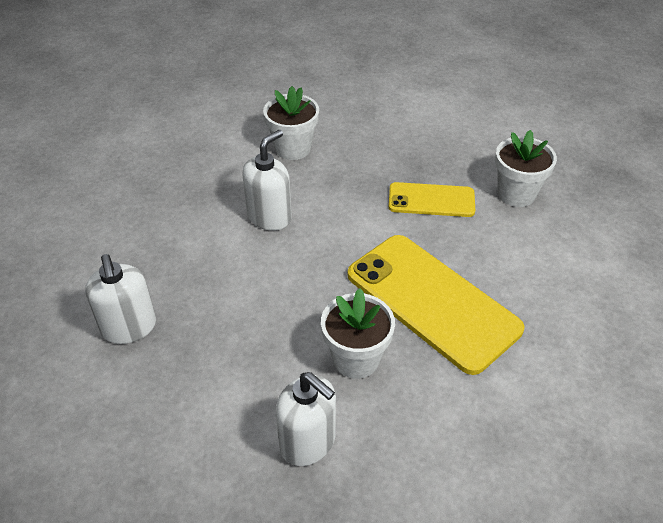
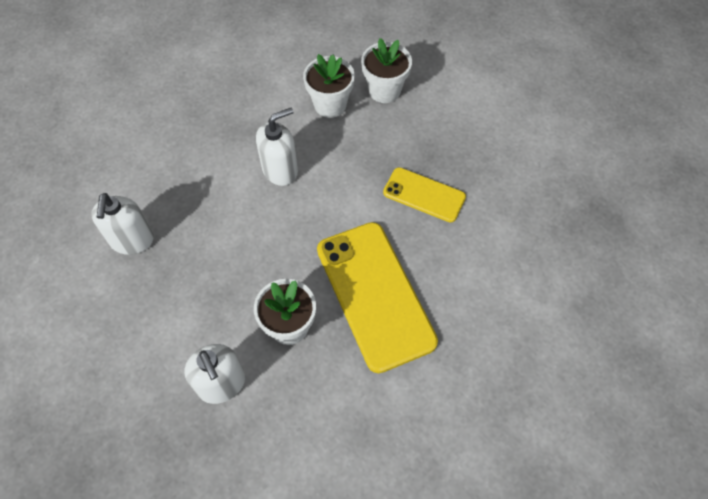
camera: 20 degrees right, 15 degrees up
(516, 194) = (503, 211): white flower pot -> white flower pot (384, 90)

